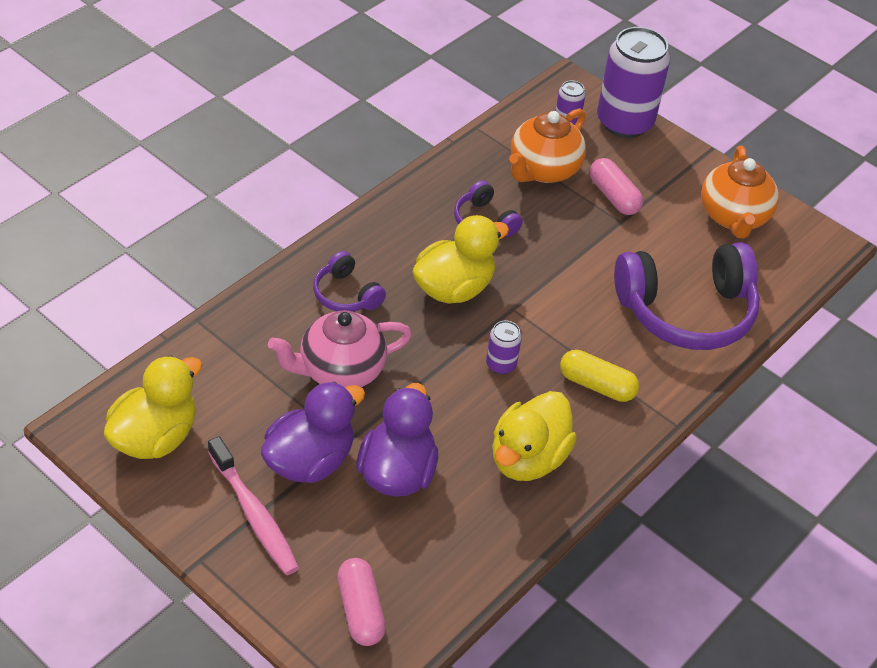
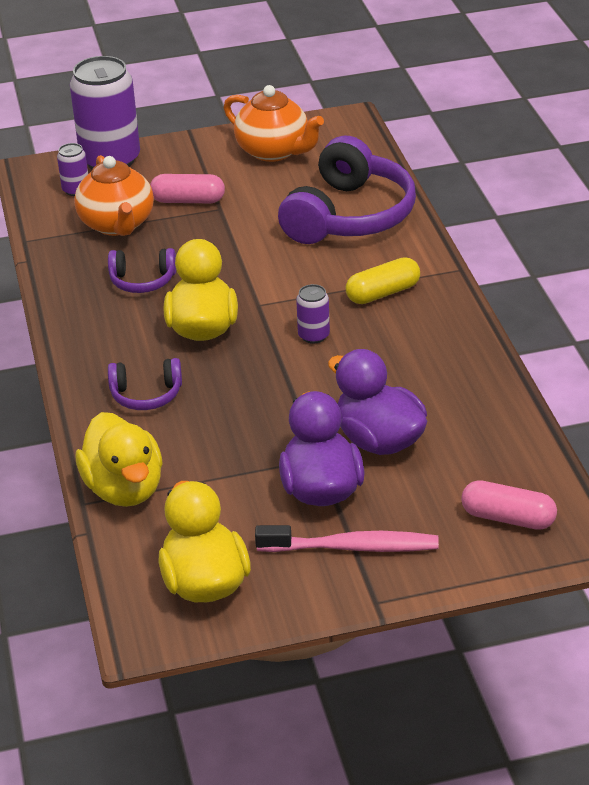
camera: 50 degrees left, 10 degrees down
(340, 370) = (233, 432): pink teapot -> none
(528, 458) = (426, 360): yellow duck -> yellow duck (124, 489)

